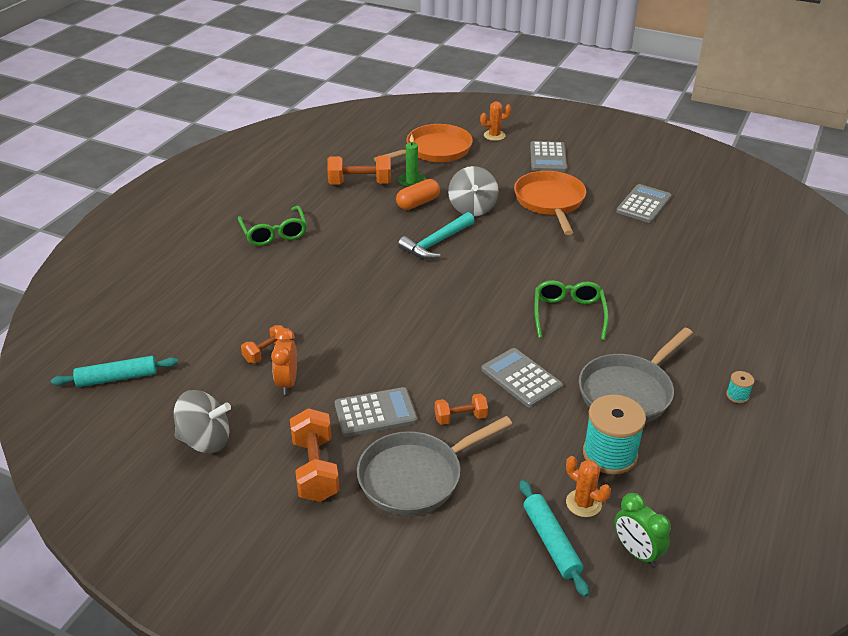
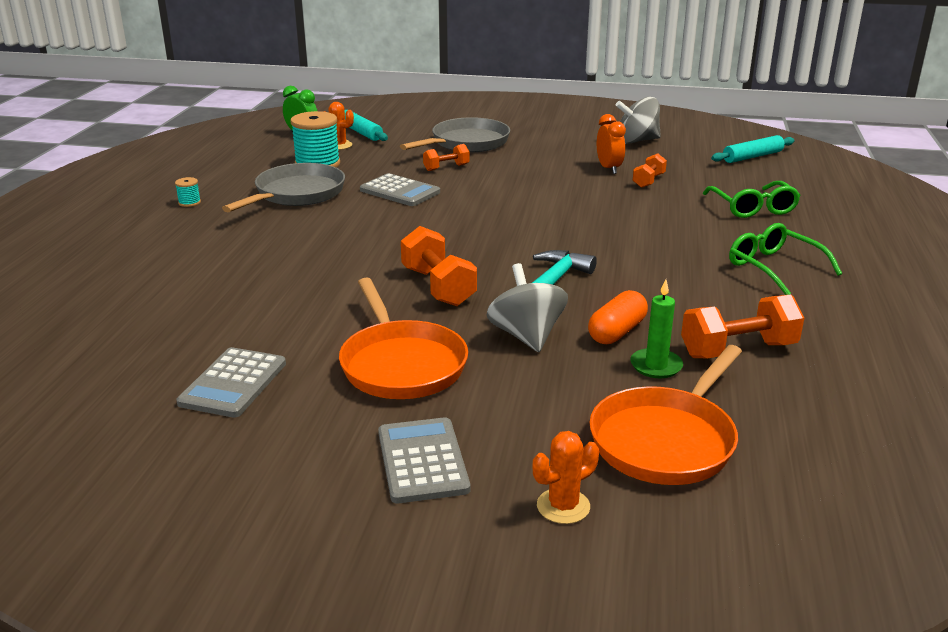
camera: 165 degrees right, 10 degrees down
(315, 469) = (542, 139): orange dumbbell -> orange dumbbell (438, 287)
(375, 413) = (519, 163): grey calculator -> none
(568, 314) = (358, 237): green glasses -> green glasses (753, 208)

